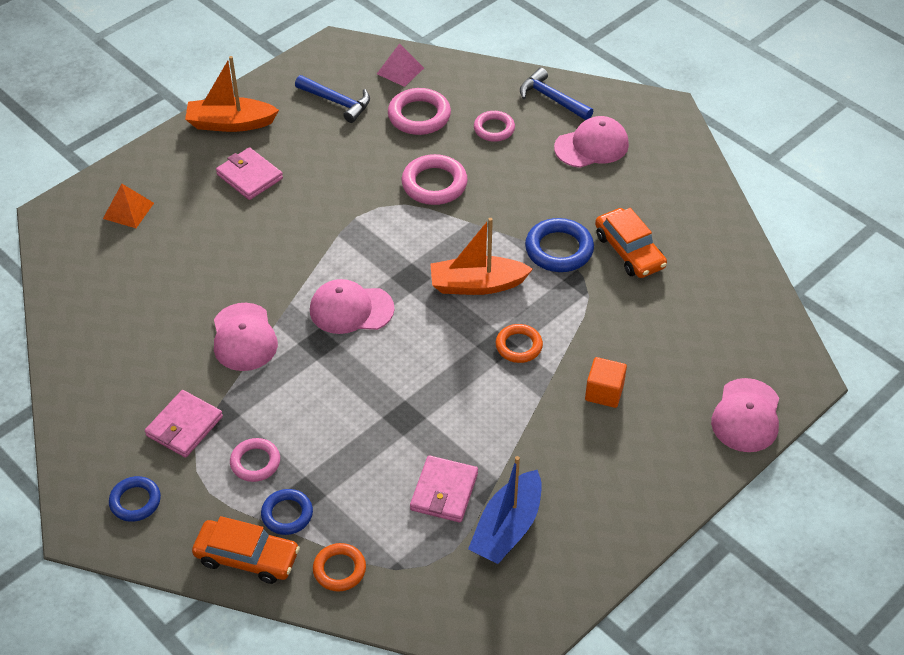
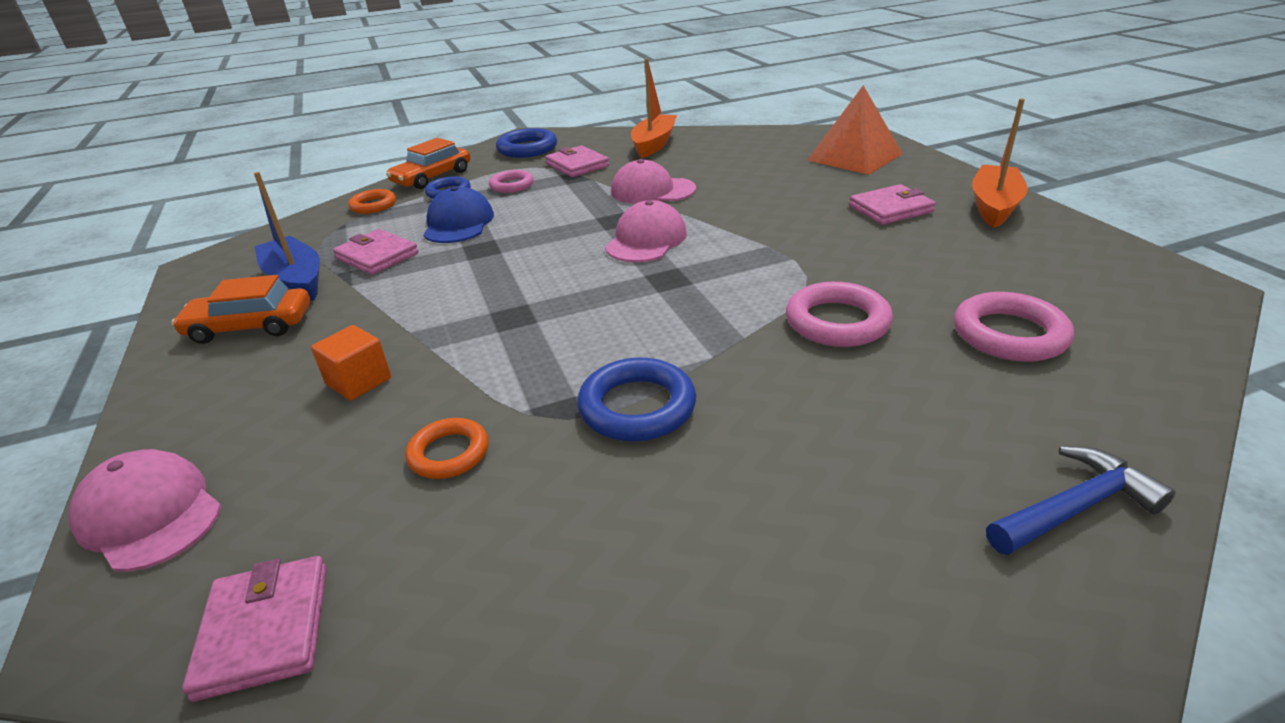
camera: 115 degrees right, 15 degrees down
(128, 210) = (854, 157): orange pyramid -> orange pyramid, size x1.79
(135, 501) = (527, 149): blue ring -> blue ring, size x1.54
(337, 102) = (1043, 273): blue hammer -> none
(359, 462) = (458, 223): none -> blue cap
(400, 71) = (1141, 336): pink pyramid -> none
(477, 285) = (621, 321): orange boat -> orange boat (654, 144)
(494, 129) = (968, 404): pink ring -> none
(519, 346) = (497, 332): orange ring -> orange ring (449, 453)
(591, 146) = (897, 526): pink cap -> none
(629, 251) = (580, 489): orange car -> orange car (250, 326)
(762, 321) = (265, 629): none -> pink wallet

